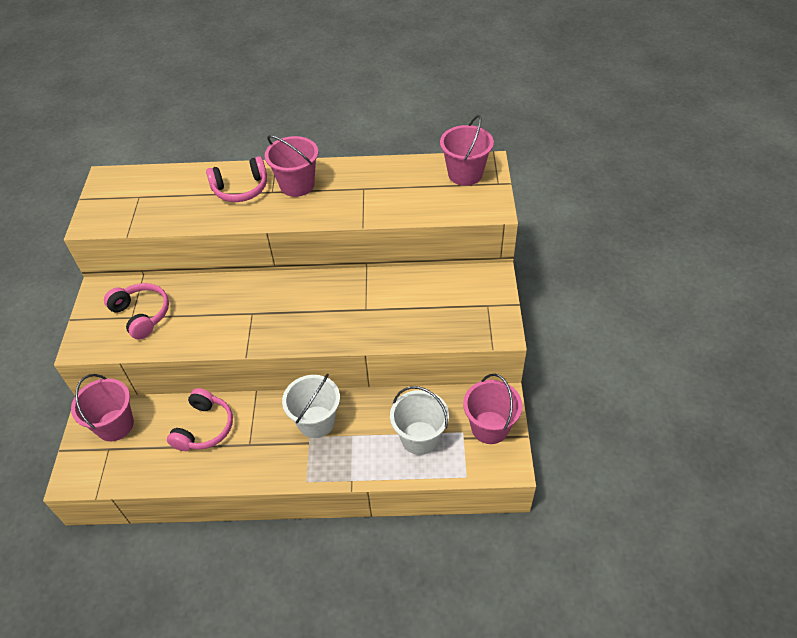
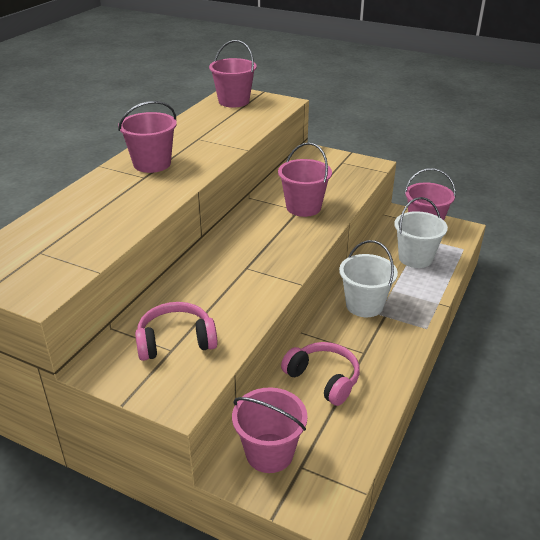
camera: 65 degrees left, 15 degrees down
(241, 189) = (117, 191): pink headphones -> none
(372, 311) = (303, 207): none -> pink bucket

